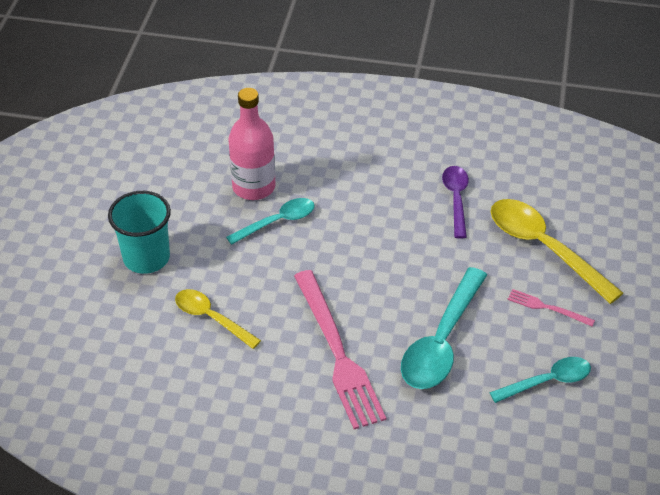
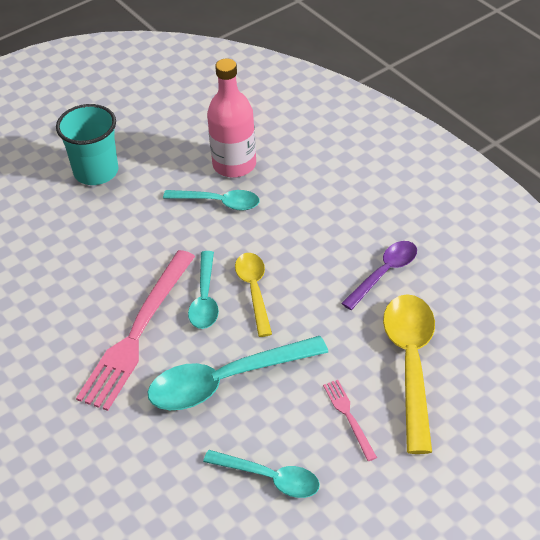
camera: 45 degrees right, 0 degrees up
(211, 318) = (84, 245): yellow spoon -> yellow spoon (254, 291)
(355, 296) = (205, 298): none -> turquoise spoon

